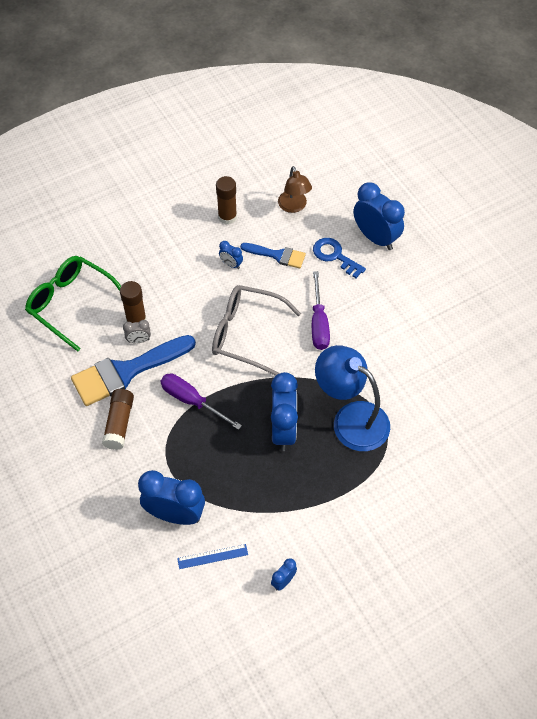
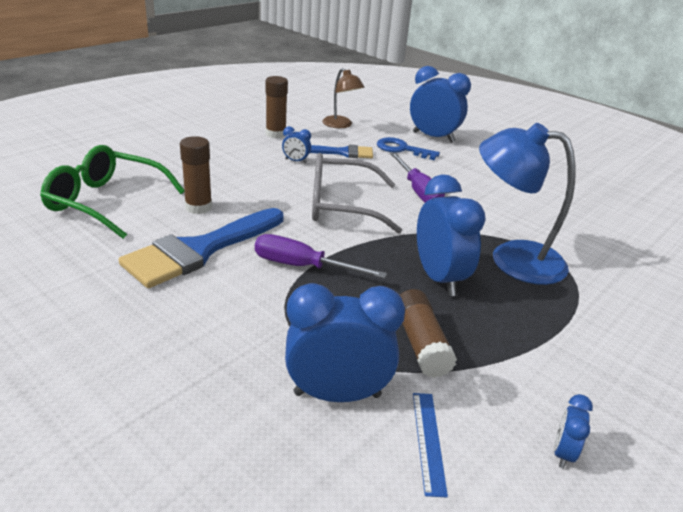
camera: 20 degrees left, 25 degrees down
(119, 423) = (205, 301): brown glue stick -> brown glue stick (421, 344)
(139, 340) = (207, 222): grey clock -> none
(212, 556) = (428, 441): blue ruler -> blue ruler turned 60 degrees counterclockwise

